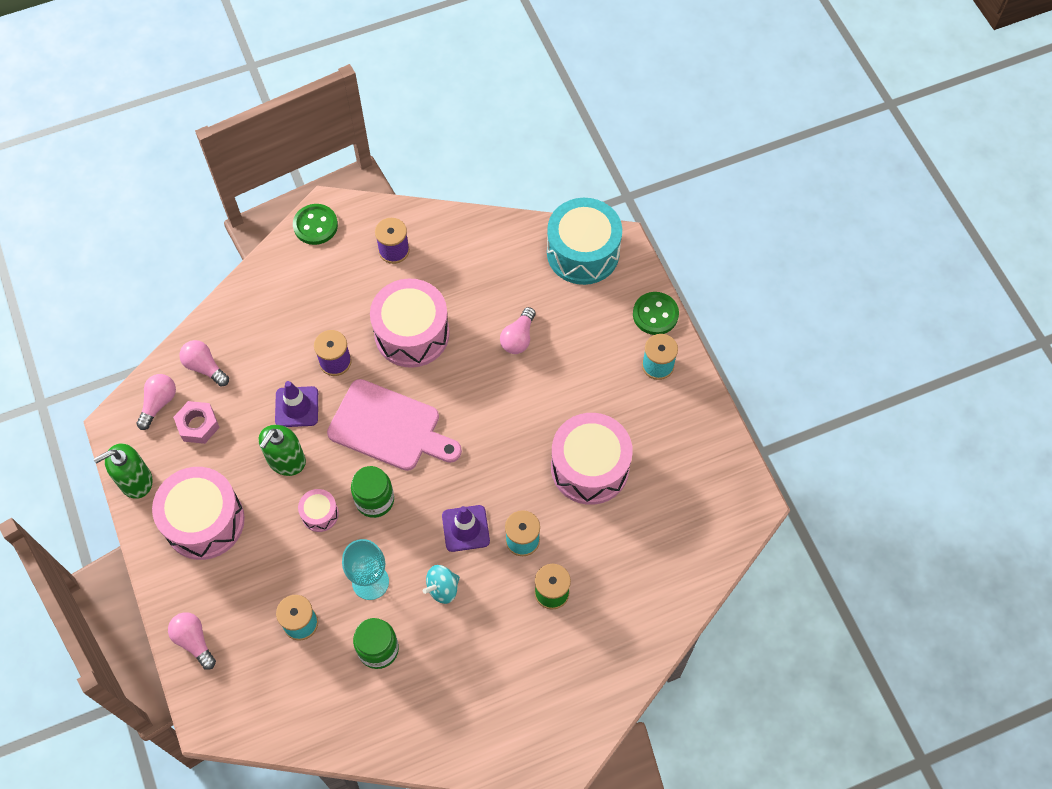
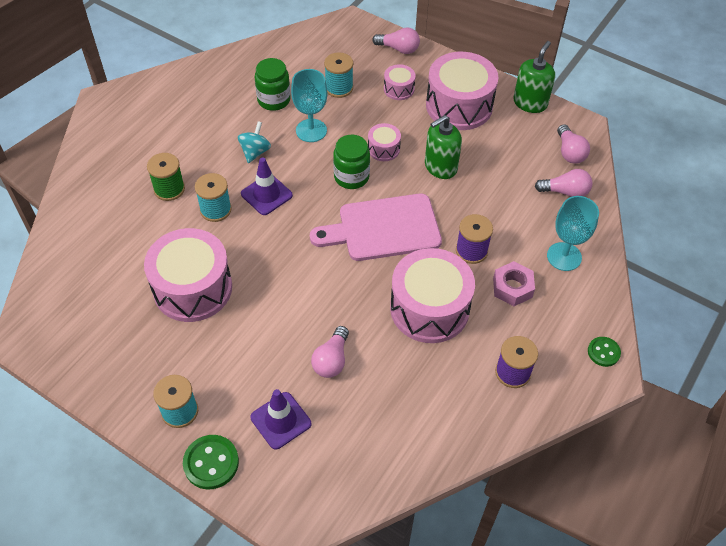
camera: 145 degrees right, 10 degrees down
(198, 425) = (526, 154): pink nut -> pink nut (512, 288)
(242, 582) = (399, 89): none -> pink drum
(267, 312) = (564, 256): none -> turquoise goblet
(286, 460) = (440, 167): green soap dispenser -> green soap dispenser turned 120 degrees counterclockwise
(297, 407) = (468, 203): purple traffic cone -> purple traffic cone (281, 420)
(315, 225) = (603, 352): green button -> green button, size x0.64
(518, 338) = (332, 360): pink light bulb -> pink light bulb turned 150 degrees counterclockwise
(583, 252) = (329, 486): turquoise drum -> none

